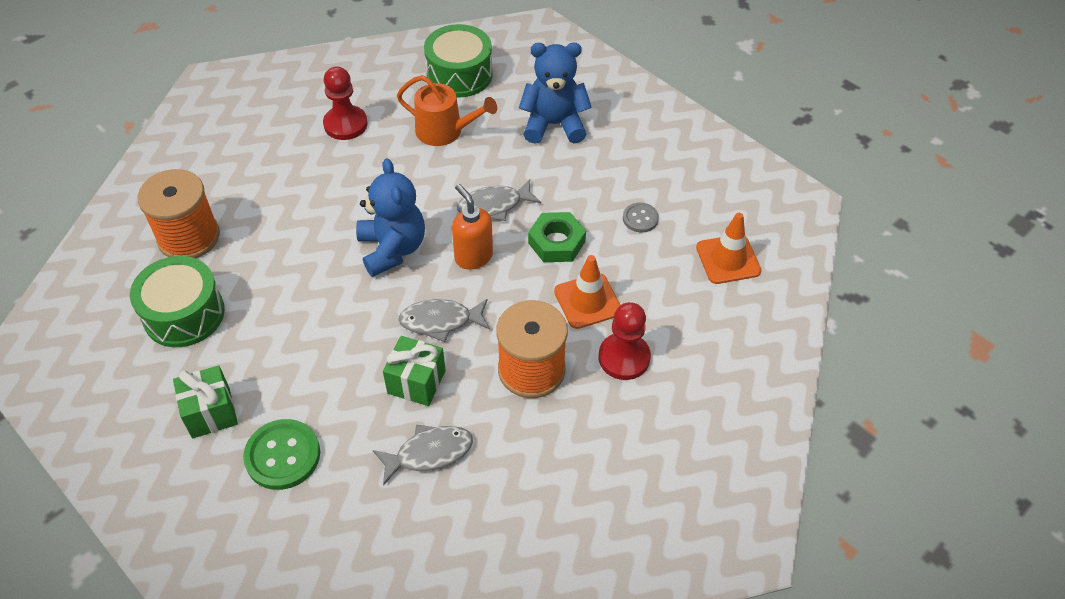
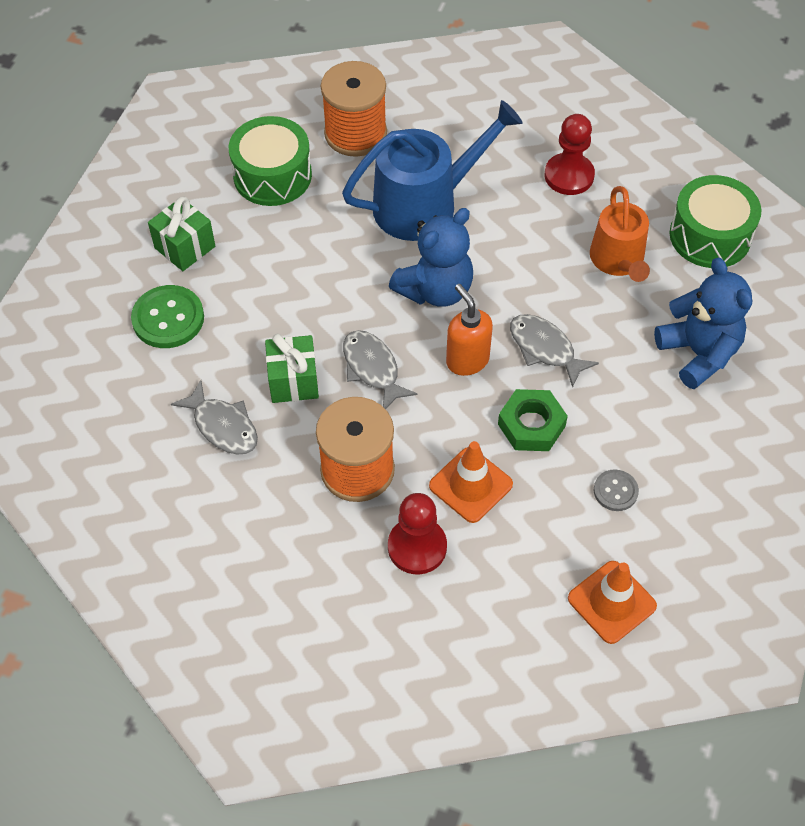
camera: 65 degrees right, 5 degrees up
(302, 221) = (424, 204): none -> blue watering can
(473, 257) = (467, 360): orange soap dispenser -> orange soap dispenser turned 60 degrees counterclockwise

